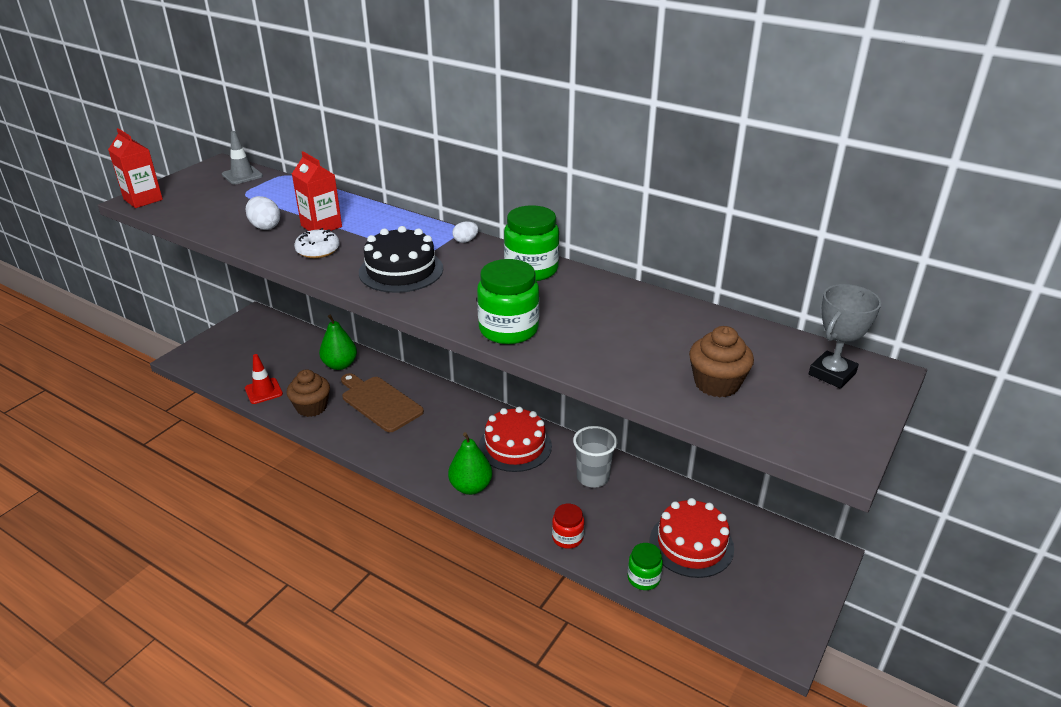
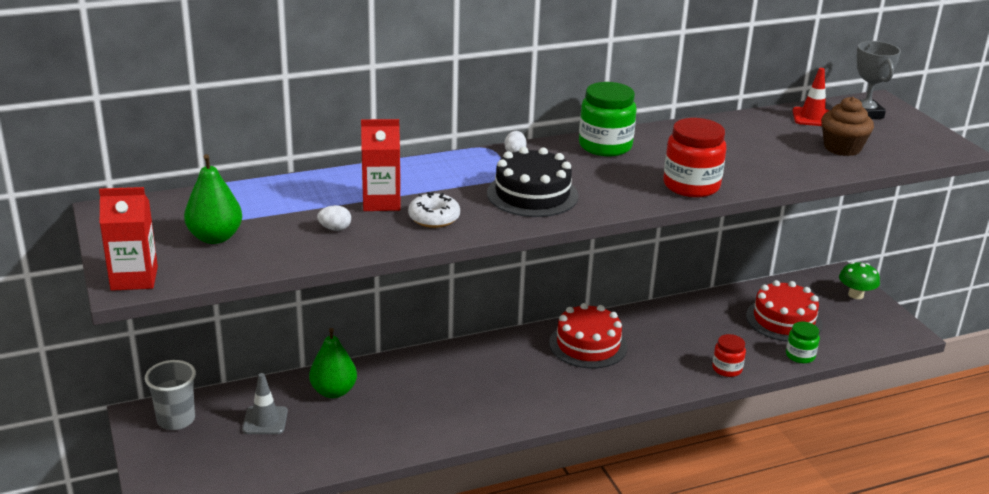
camera: 55 degrees left, 5 degrees down
(242, 175) = (171, 207): grey traffic cone -> grey traffic cone (265, 420)
(263, 391) = (315, 458): red traffic cone -> red traffic cone (812, 117)
(265, 226) = (335, 229): white egg -> white egg, size x0.64
(311, 407) = (387, 436): brown cupcake -> none
(380, 402) = (433, 391): brown cutting board -> none
(471, 487) = (617, 389): green pear -> green pear (215, 237)
(508, 329) = (691, 186): green jar -> red jar
(593, 477) = (668, 326): grey cup -> grey cup (176, 420)
(805, 580) = (855, 295): none -> green mushroom

